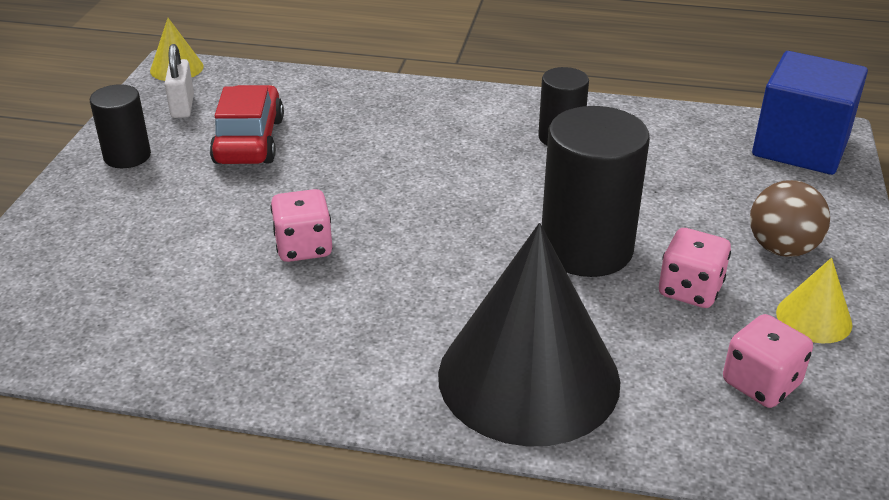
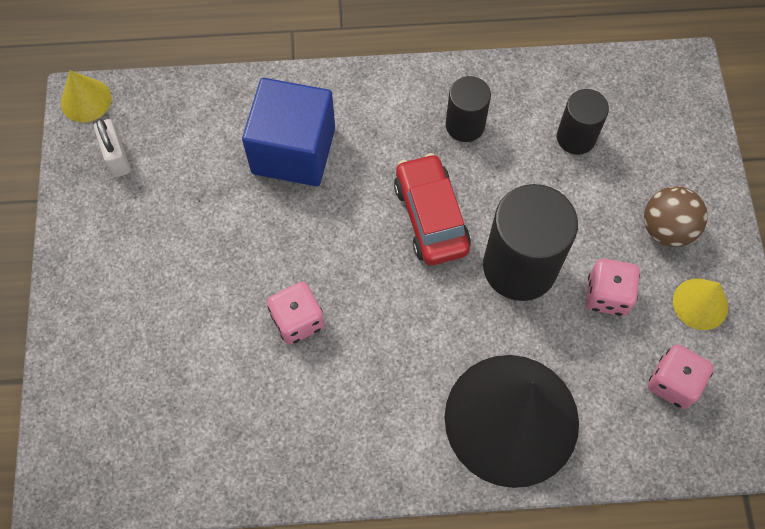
camera: 15 degrees left, 30 degrees up
(127, 156) = (99, 240): black cylinder -> black cylinder (576, 137)
(249, 141) = (198, 193): red car -> red car (430, 217)
(800, 147) = (663, 92): blue cube -> blue cube (293, 150)

